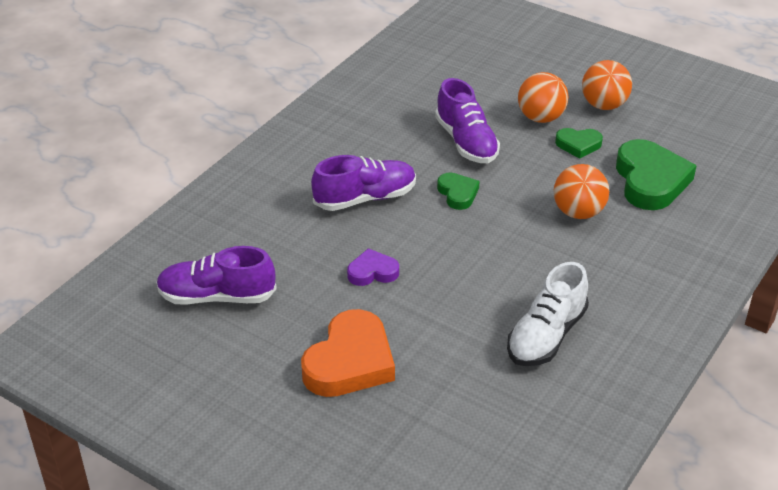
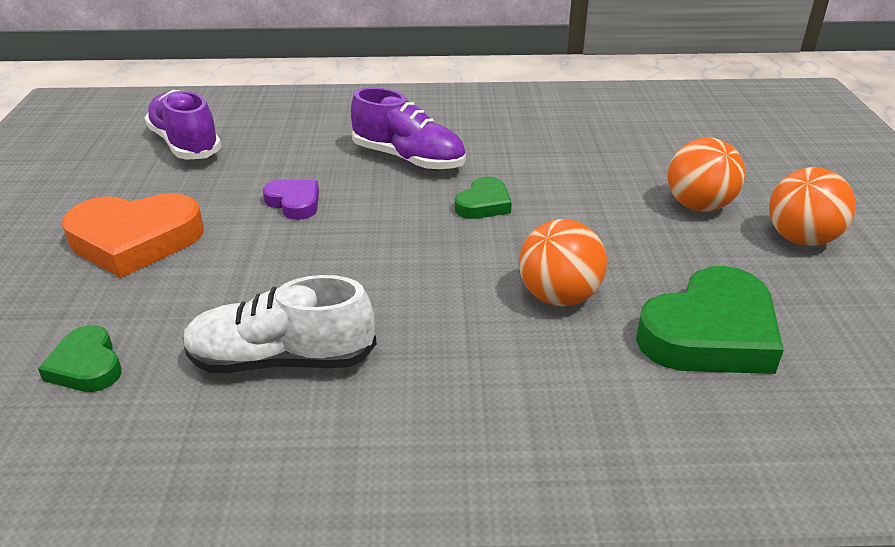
camera: 55 degrees right, 5 degrees down
(466, 142) = (580, 178): purple shoe -> none
(578, 145) = (691, 249): green heart -> green heart (86, 366)

